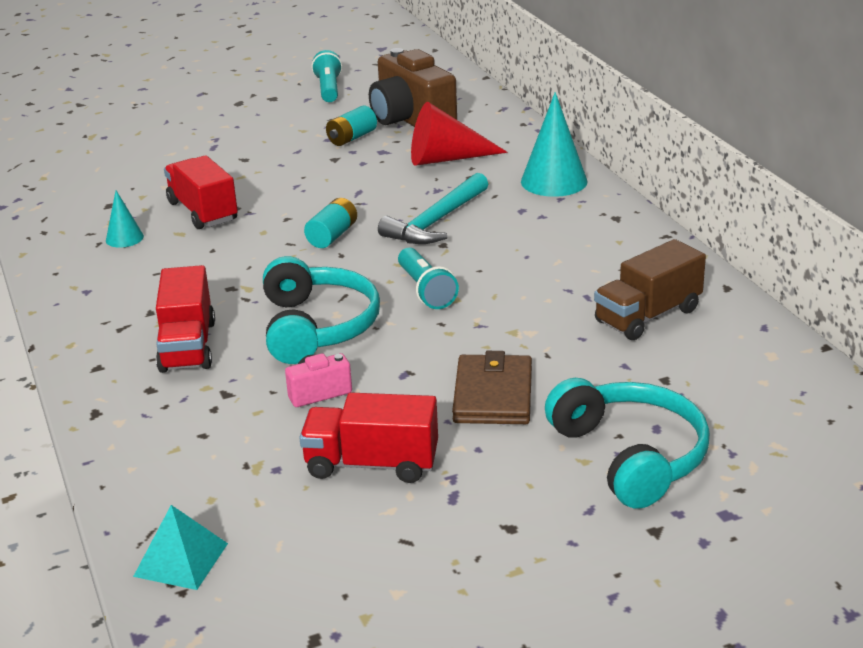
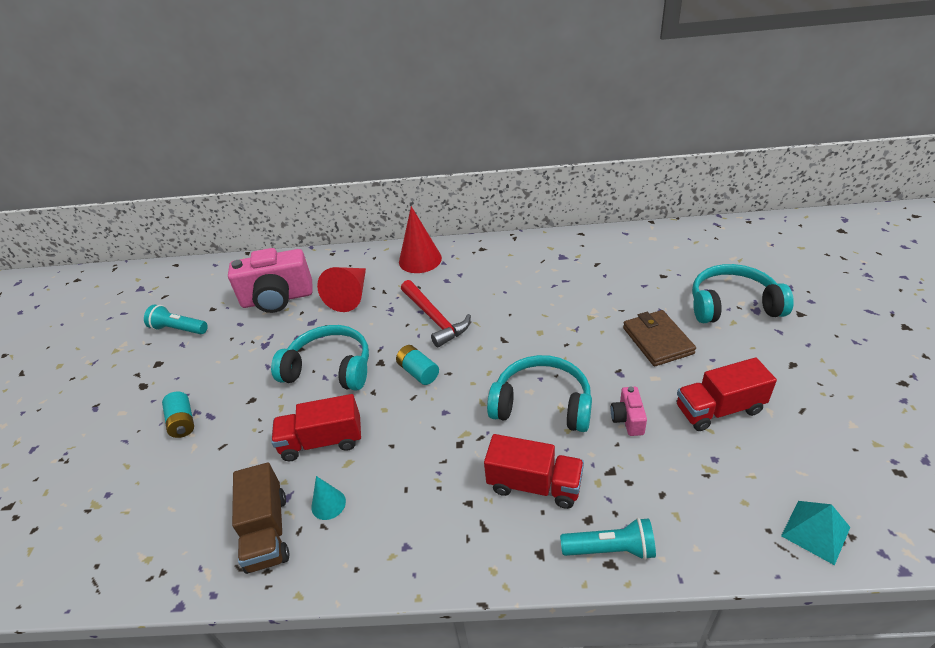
camera: 65 degrees left, 10 degrees up
(311, 184) = (330, 368): none -> turquoise headphones
(352, 138) = (275, 333): turquoise battery -> turquoise battery (182, 422)
(372, 464) = (719, 409): red truck -> red truck turned 45 degrees clockwise
(411, 120) = (277, 299): brown camera -> pink camera
(426, 290) = (522, 342): turquoise flashlight -> turquoise flashlight (610, 549)
(436, 222) = (435, 318): turquoise hammer -> red hammer
(493, 395) = (657, 340): brown wallet -> brown wallet turned 45 degrees clockwise
(554, 181) = (420, 260): turquoise cone -> red cone
(648, 316) = (597, 265): brown truck -> brown truck (267, 531)

